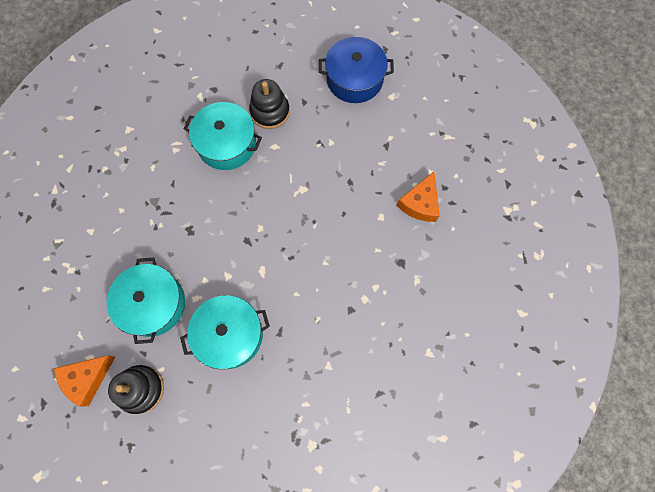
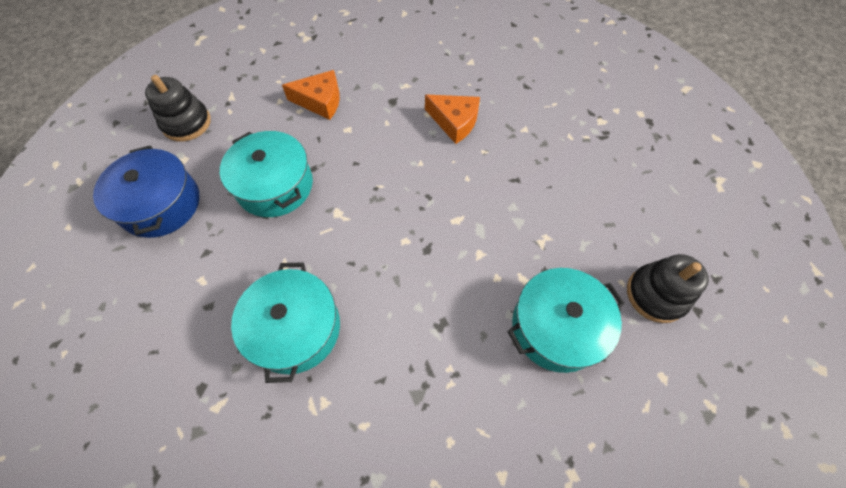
camera: 110 degrees left, 10 degrees down
(87, 378) = (687, 366): orange cheese -> orange cheese (454, 122)
(230, 335) = (544, 225): turquoise pot -> turquoise pot (275, 185)
(270, 112) = (229, 290): black stacking toy -> black stacking toy (186, 123)

